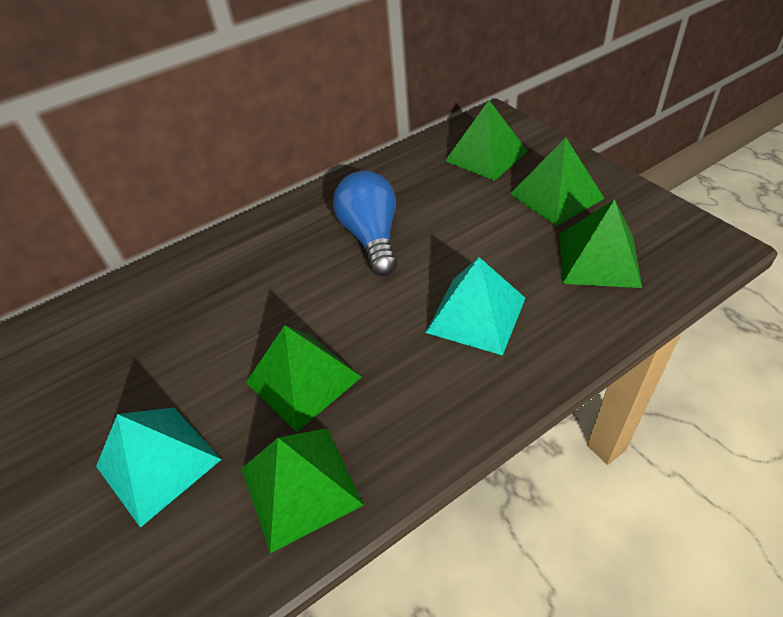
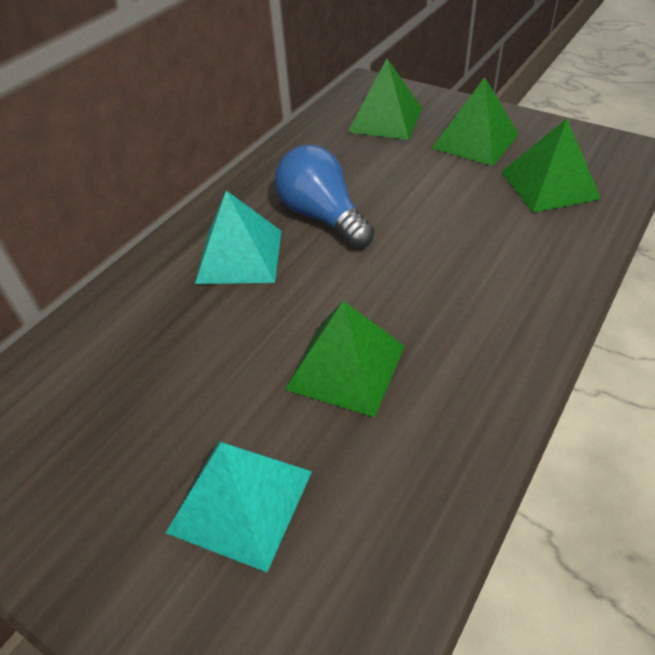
camera: 25 degrees left, 0 degrees up
(300, 486) = (415, 465): green pyramid -> none
(476, 315) = (475, 259): turquoise pyramid -> turquoise pyramid (239, 256)

